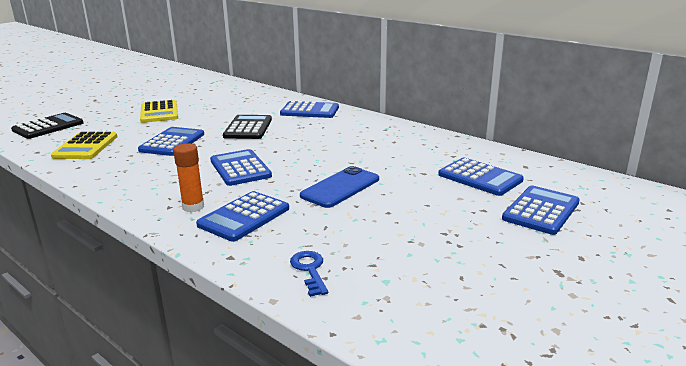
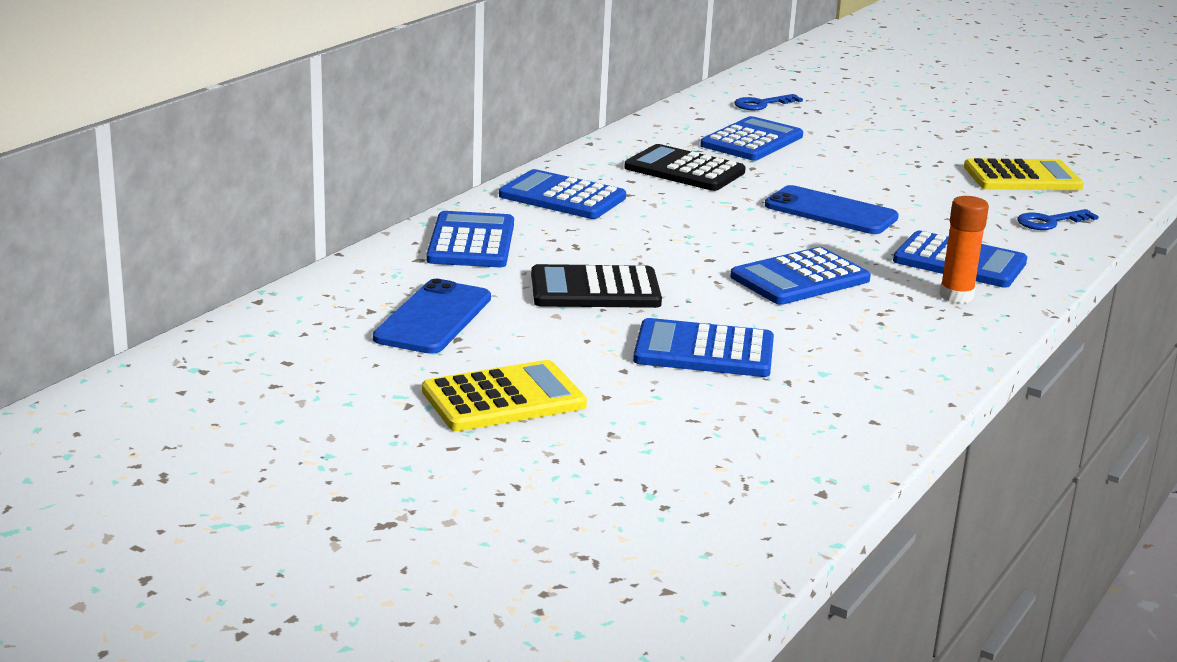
camera: 100 degrees left, 0 degrees up
(48, 127) = (652, 530): black calculator -> black calculator (684, 170)
(86, 146) = (766, 440): yellow calculator -> yellow calculator (1022, 177)
(234, 105) = (433, 318): none -> blue phone
(541, 210) = (832, 123): blue calculator -> blue calculator (562, 197)
(575, 189) = (762, 104): none -> blue key

